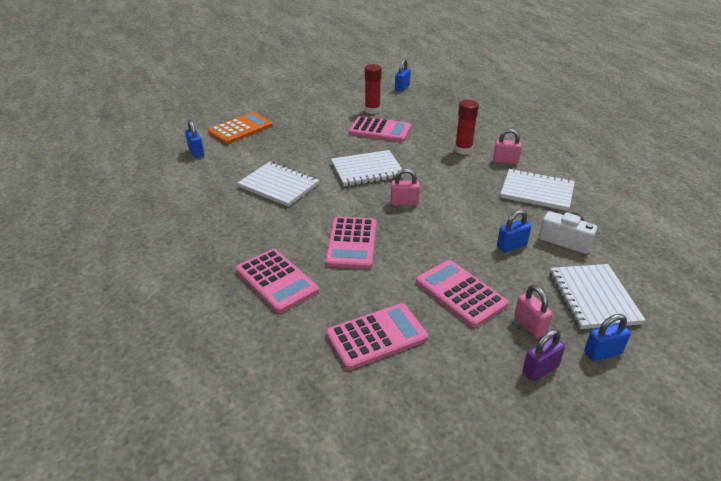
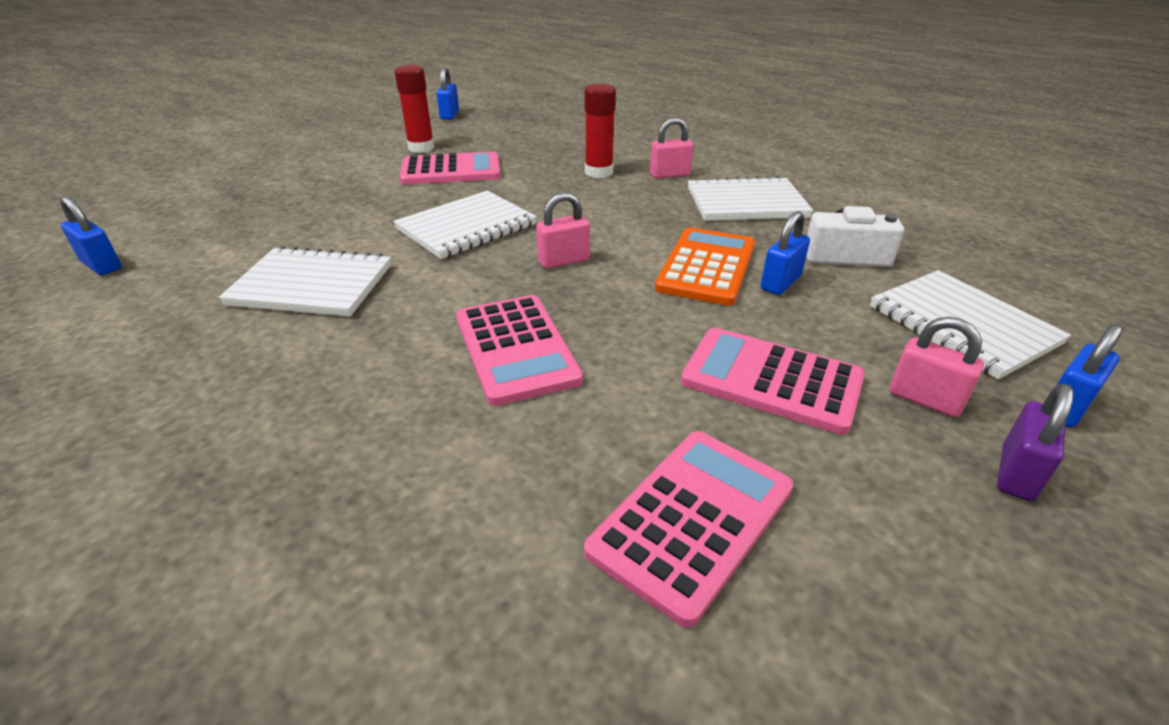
camera: 25 degrees left, 0 degrees up
(240, 129) = (188, 211): orange calculator -> orange calculator (706, 267)
(276, 281) = (401, 470): pink calculator -> none

